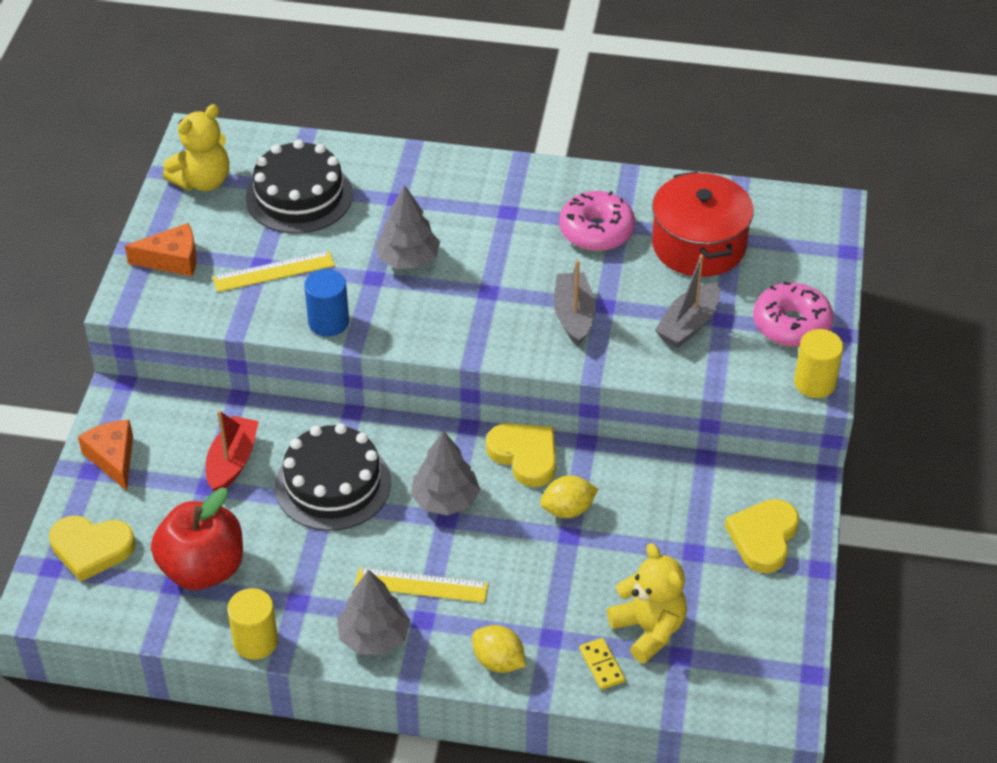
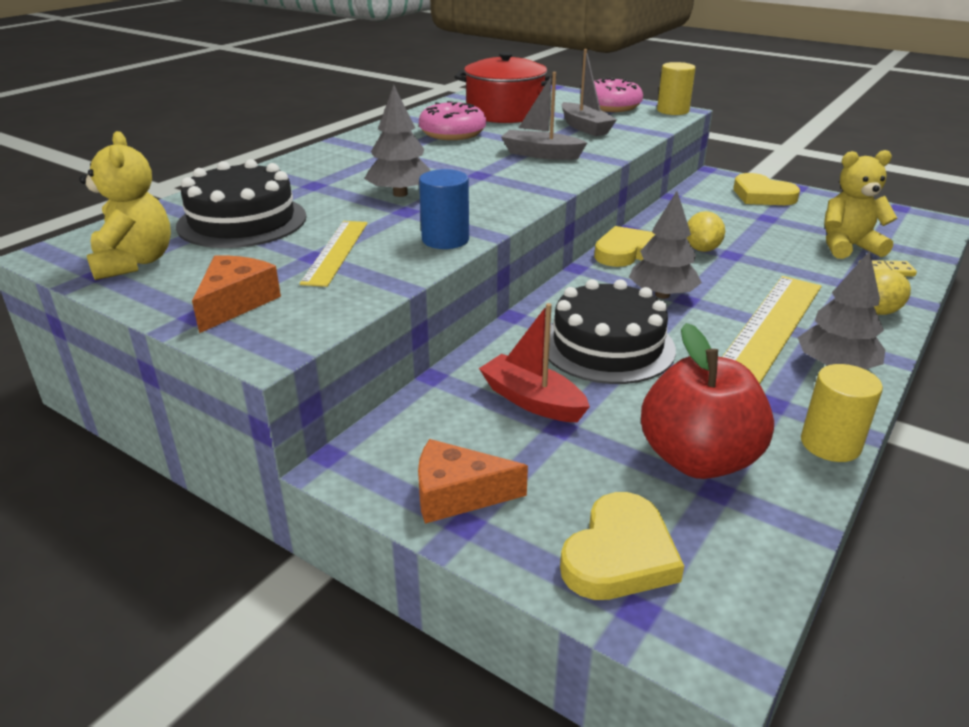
camera: 65 degrees left, 15 degrees down
(421, 585) = (770, 328): yellow ruler -> yellow ruler, size x1.68

